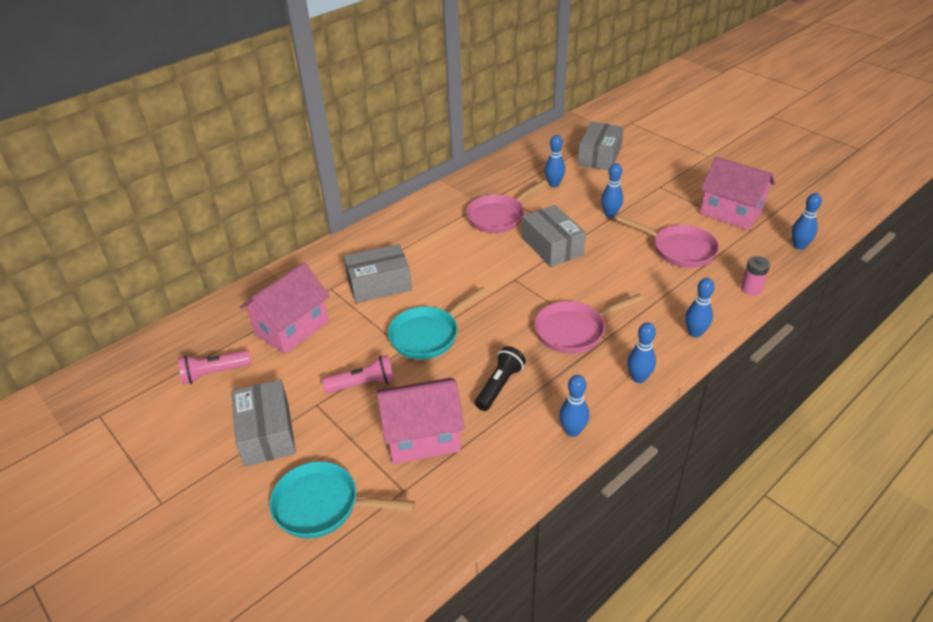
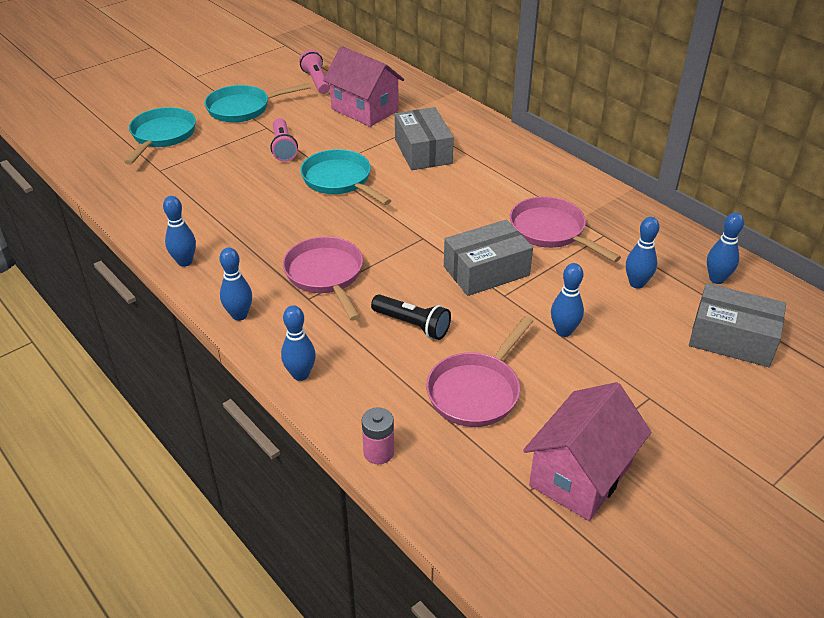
camera: 90 degrees right, 0 degrees up
(267, 433) = (243, 108): grey box -> turquoise pan
(422, 437) = (211, 178): pink house -> none
(499, 385) = (258, 221): black flashlight -> black flashlight (413, 325)
(799, 246) = (483, 545): blue bowling pin -> blue bowling pin (716, 279)

